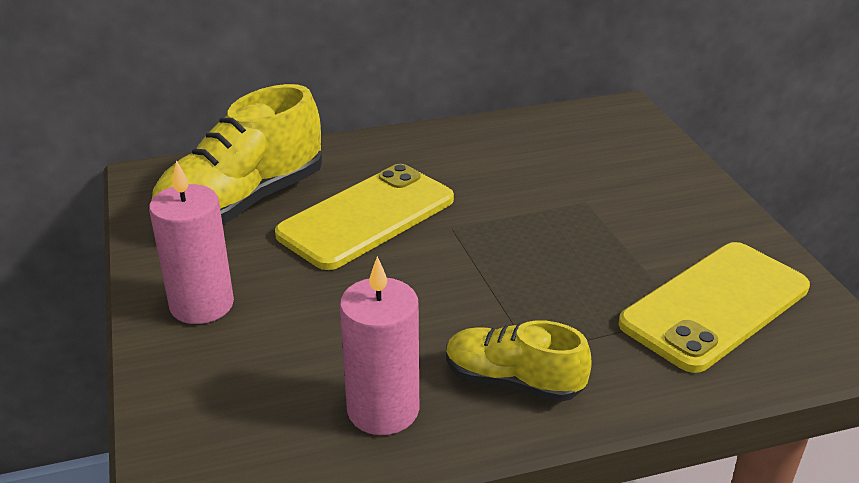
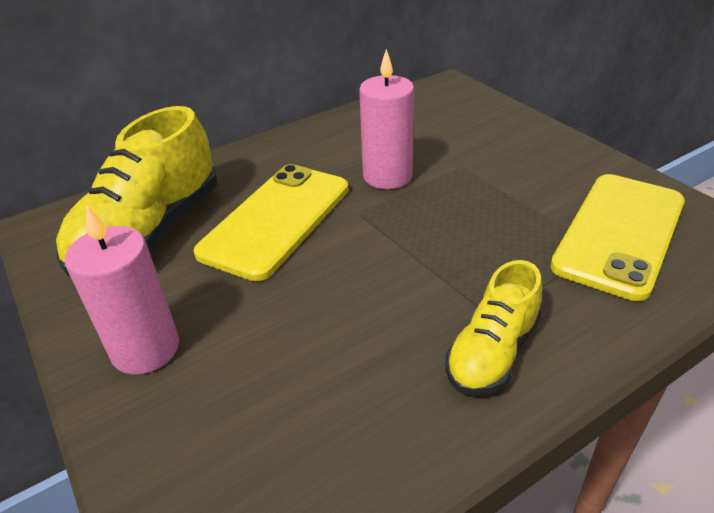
camera: 15 degrees left, 5 degrees up
(383, 409) = (383, 419): pink candle -> pink candle (387, 176)
(513, 381) = (492, 352): yellow shoe -> yellow shoe turned 60 degrees counterclockwise

